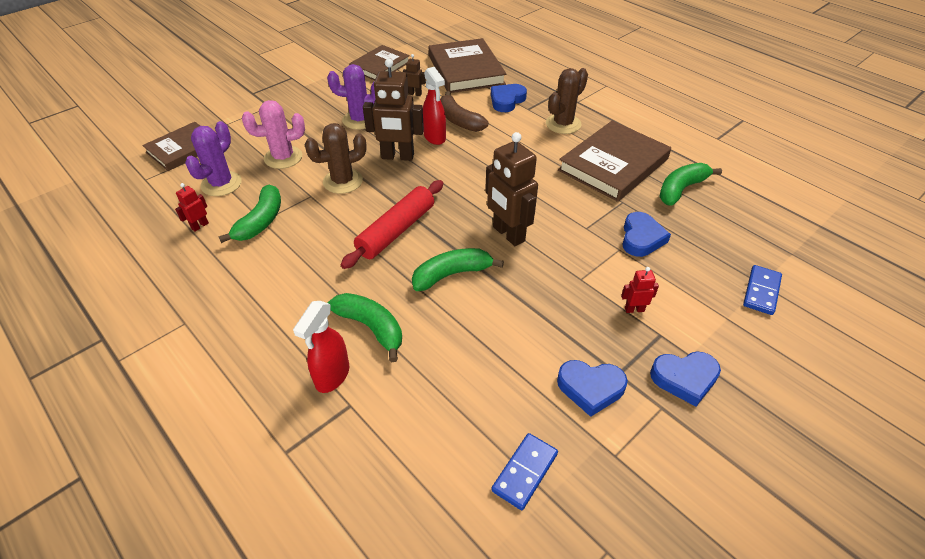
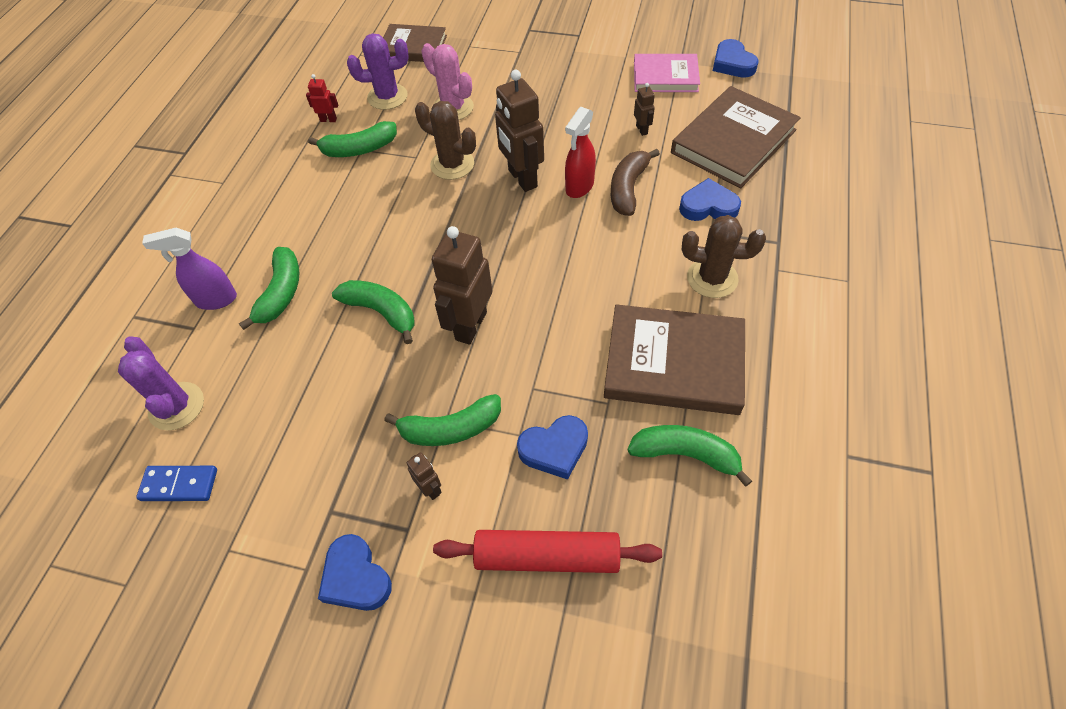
camera: 60 degrees right, 10 degrees up
(332, 376) = (216, 300): red spray bottle -> purple spray bottle
(360, 120) = (556, 119): purple cactus -> purple cactus (176, 406)
(380, 66) = (665, 76): brown book -> pink book
(396, 231) = (412, 240): red rolling pin -> red rolling pin (547, 556)
(590, 279) = (450, 429): none -> green banana
(590, 388) = (298, 494): blue heart -> blue heart (732, 63)
(634, 309) = (430, 489): red robot -> brown robot
(761, 291) = (548, 616): blue domino -> none

